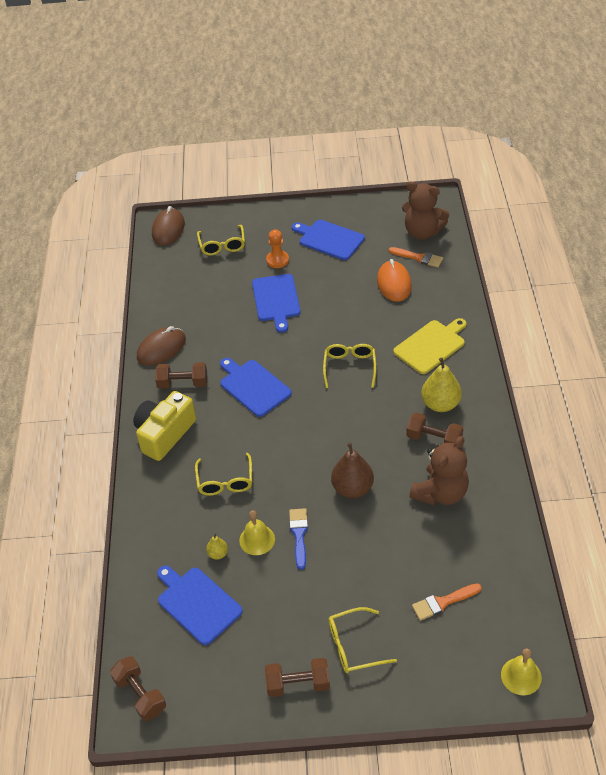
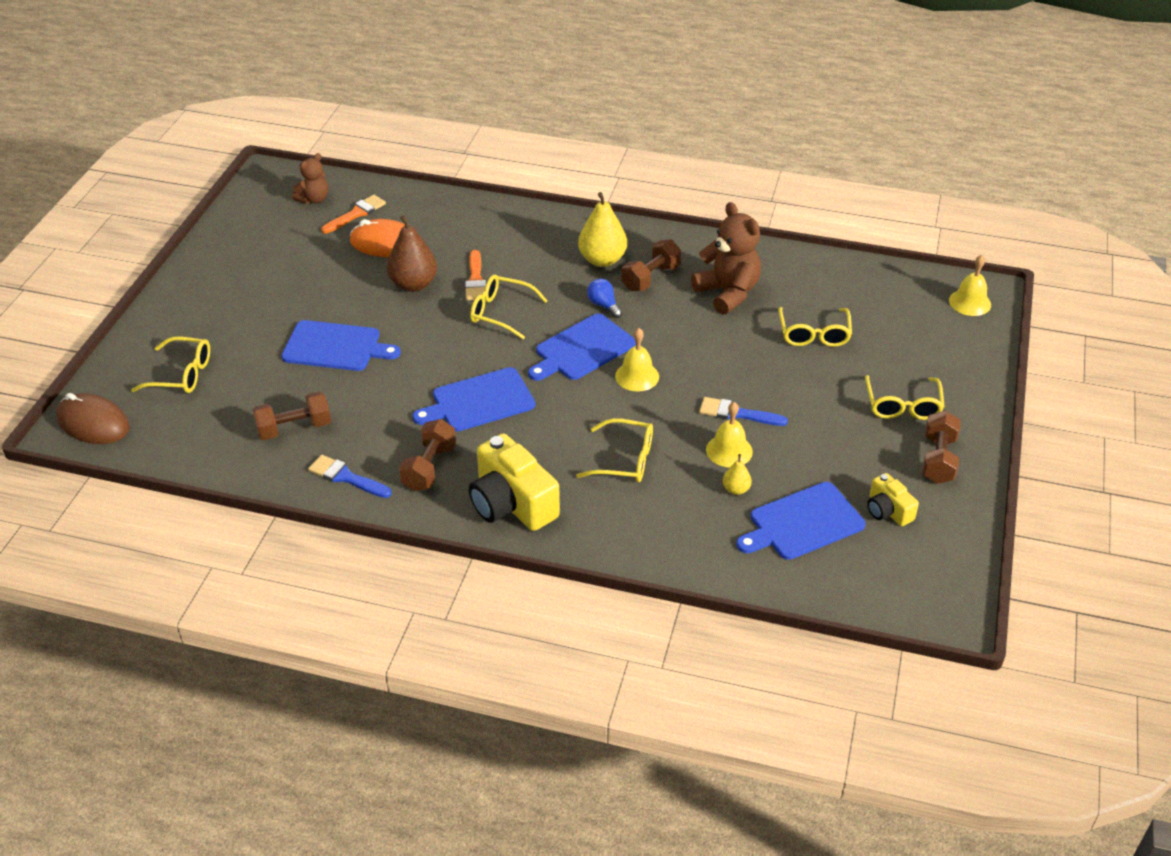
camera: 75 degrees left, 5 degrees down
(140, 695) = (917, 600): brown dumbbell -> brown dumbbell (294, 428)
(161, 348) = (346, 477): brown mouse -> blue brush
(228, 657) = (888, 510): none -> yellow camera
(277, 260) = (259, 329): orange pawn -> none
(315, 463) = (637, 376): none -> yellow bell
(329, 239) = (259, 275): blue cutting board -> blue cutting board (582, 349)
(352, 488) = (689, 355): brown pear -> brown pear (413, 284)
(386, 421) = (604, 305): none -> blue light bulb
(416, 564) = (814, 334): none -> yellow glasses
(422, 232) = (314, 199): brown teddy bear -> brown teddy bear, size x0.58
(431, 345) = (509, 243): yellow cutting board -> none
(443, 602) = (869, 329): orange brush -> orange brush (475, 280)

